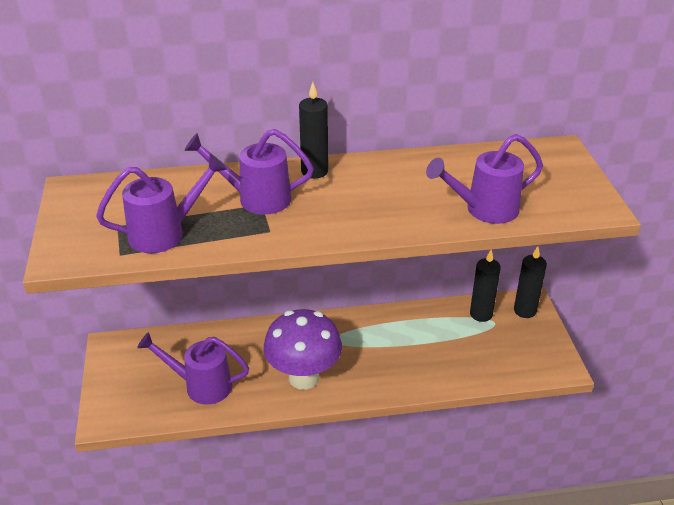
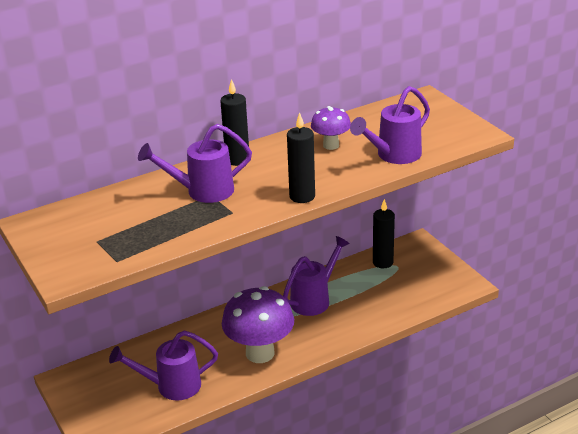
camera: 20 degrees left, 5 degrees down
(165, 233) = (144, 236): purple watering can -> purple watering can (314, 299)
(422, 180) = (331, 145): none -> purple mushroom
(525, 311) = (417, 250): black candle -> black candle (302, 196)

